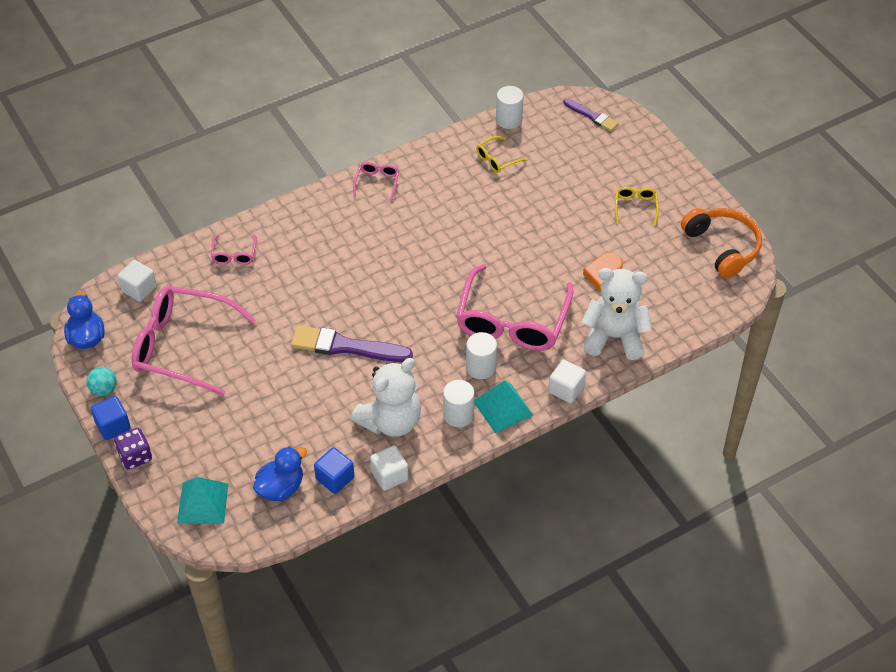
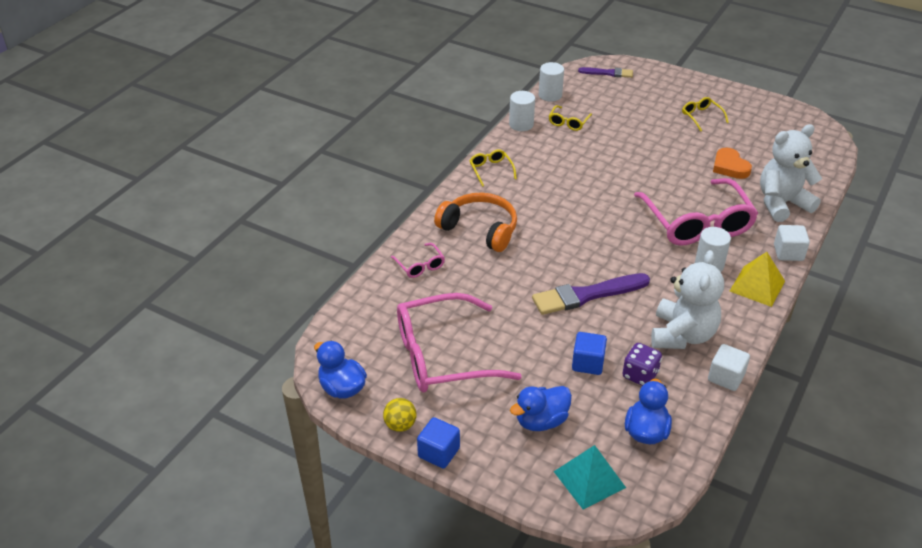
camera: 30 degrees left, 10 degrees down
(104, 390) = (400, 425): turquoise ball -> yellow ball
(135, 456) = (486, 469): purple dice -> purple dice (640, 375)
(139, 289) = (356, 327): white cube -> none
(209, 439) = (541, 421): none -> blue duck
(335, 478) = (683, 401): blue cube -> blue cube (588, 363)
(377, 183) = (491, 170): pink glasses -> yellow glasses
(458, 415) = (729, 306): white cylinder -> white cylinder (521, 124)
(503, 408) = (757, 286): turquoise pyramid -> yellow pyramid
(722, 247) = (787, 119): orange headphones -> orange headphones (480, 229)

